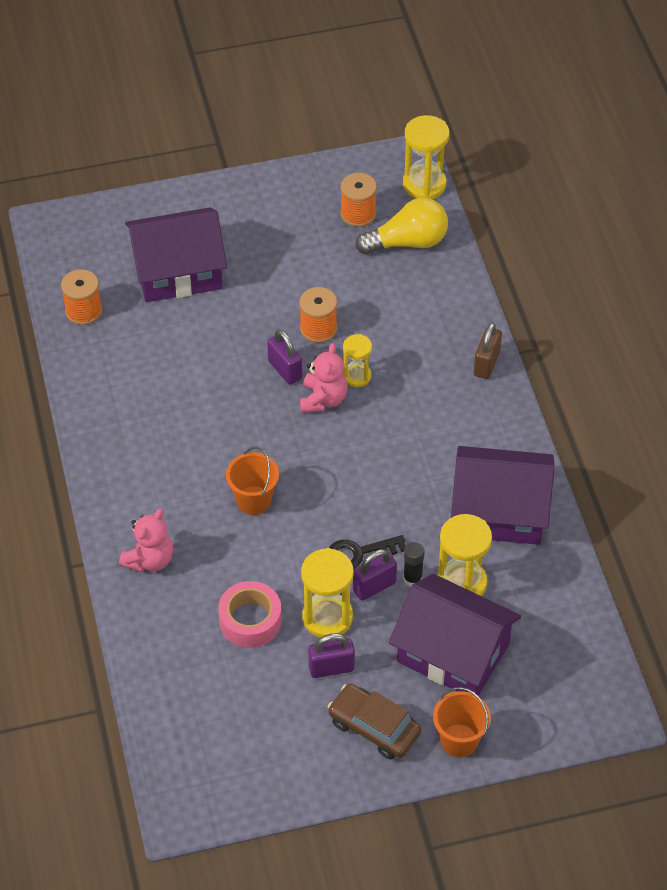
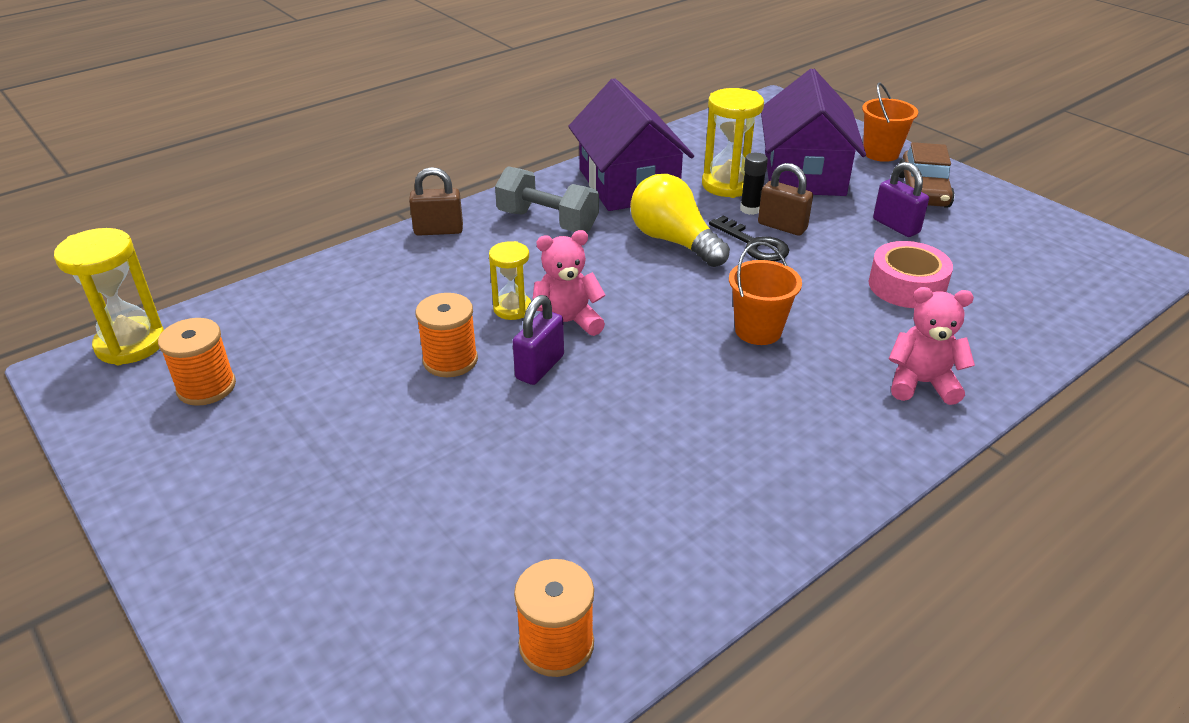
camera: 115 degrees left, 15 degrees down
(178, 271) = (401, 547): purple house -> none
(327, 617) = (846, 242): yellow hourglass -> none
(374, 586) = (782, 226): purple padlock -> brown padlock
(407, 242) = (254, 330): yellow light bulb -> yellow light bulb (674, 241)
(464, 434) = (547, 221): none -> grey dumbbell

